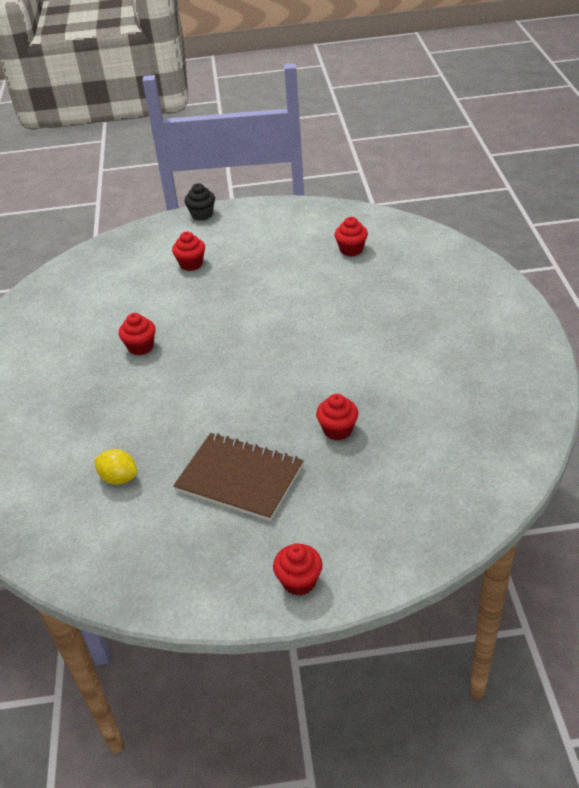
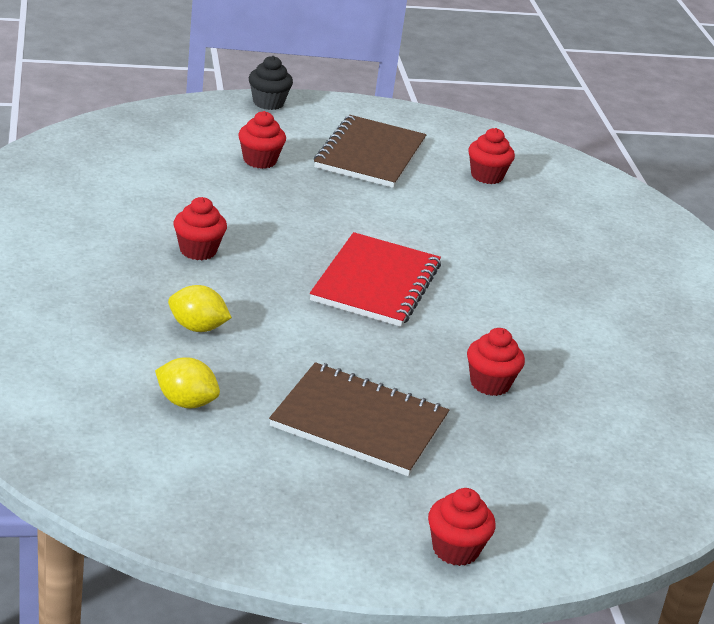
camera: 10 degrees left, 10 degrees down
(133, 412) = (197, 327): none -> yellow lemon
(263, 355) = (376, 283): none -> red notebook
(269, 246) = (370, 155): none -> brown notebook

